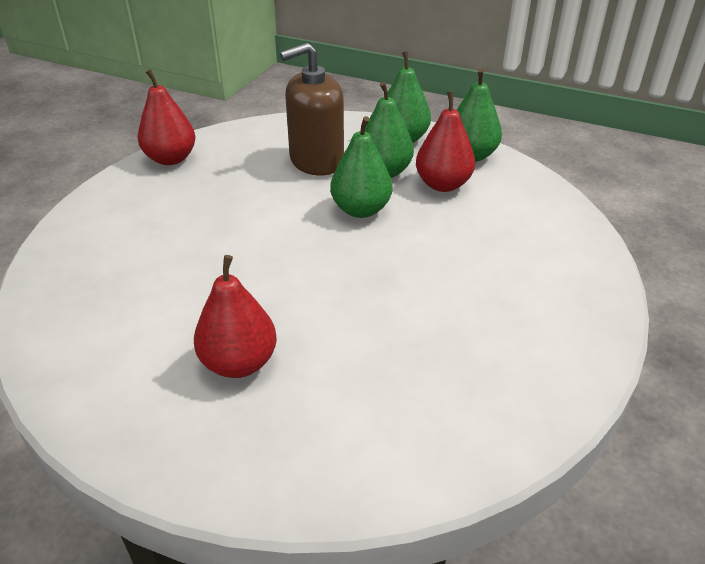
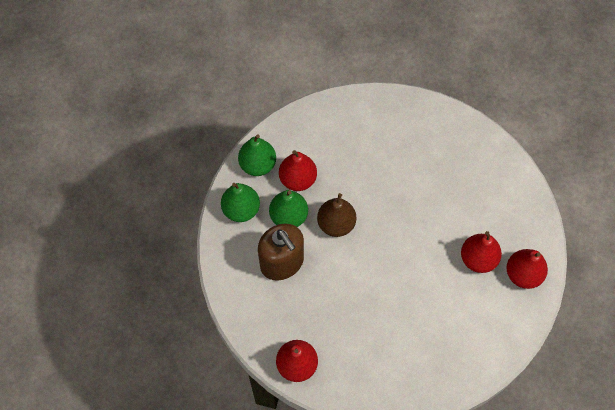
camera: 100 degrees left, 25 degrees up
(176, 428) = (523, 274): none -> red pear
(361, 210) = (336, 224): green pear -> brown pear

